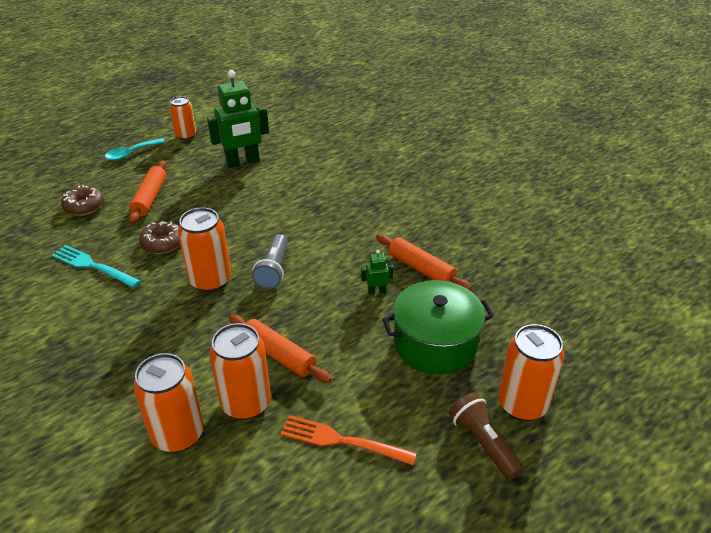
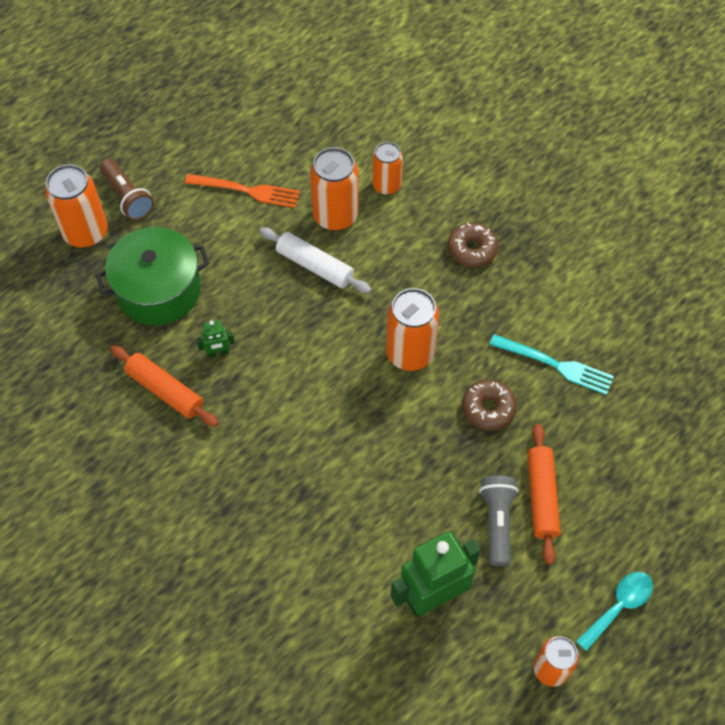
camera: 175 degrees right, 20 degrees up
(84, 206) = (624, 471): brown donut -> brown donut (472, 250)
(178, 434) = (386, 186): orange can -> orange can, size x0.65
(273, 270) = (341, 375): grey flashlight -> grey flashlight (497, 522)
(278, 355) = (315, 266): orange rolling pin -> white rolling pin

